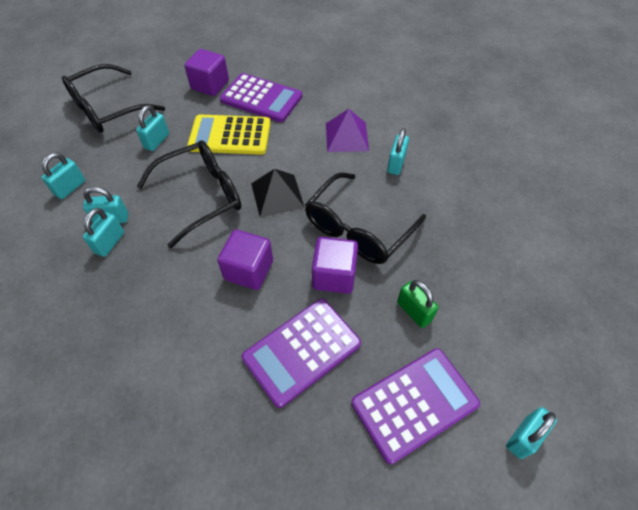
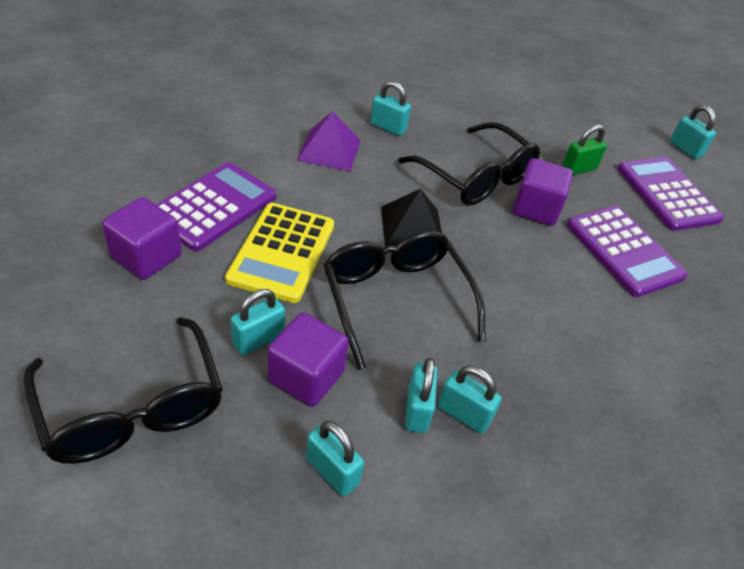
camera: 85 degrees left, 10 degrees down
(157, 141) = (258, 339): turquoise padlock -> turquoise padlock turned 75 degrees counterclockwise
(249, 270) = (524, 273): purple cube -> purple cube (306, 376)

